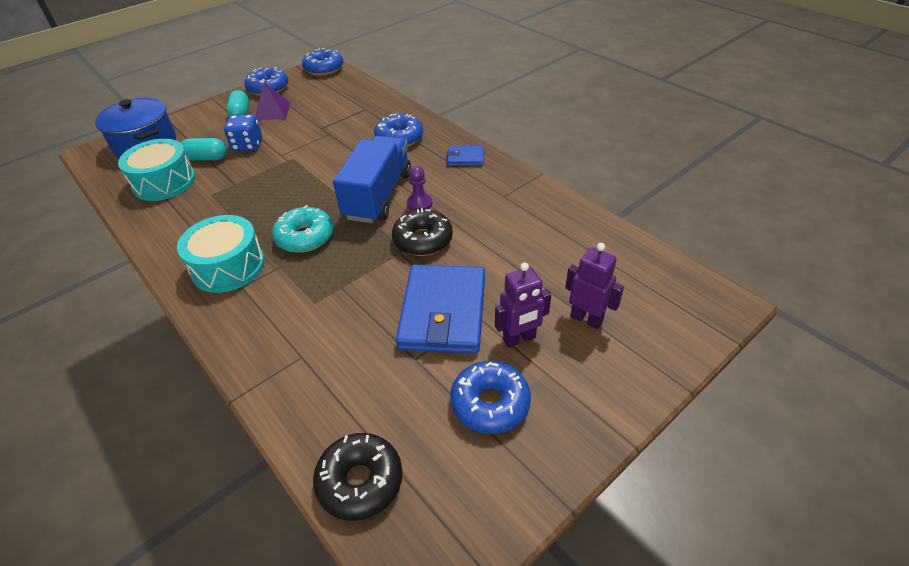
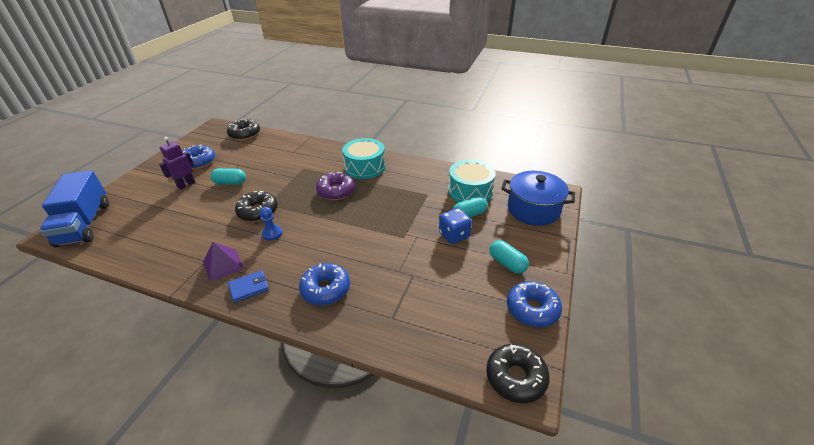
camera: 150 degrees right, 5 degrees down
(272, 111) = (483, 278): purple pyramid -> purple pyramid (223, 265)
(305, 237) = (336, 191): turquoise donut -> purple donut
(324, 69) = (515, 377): blue donut -> black donut
(378, 195) = (307, 229): blue truck -> blue truck (85, 224)
(419, 203) = (272, 233): purple pawn -> blue pawn
(443, 312) = (230, 183): blue wallet -> turquoise capsule
(586, 319) = (147, 202): purple robot -> none

